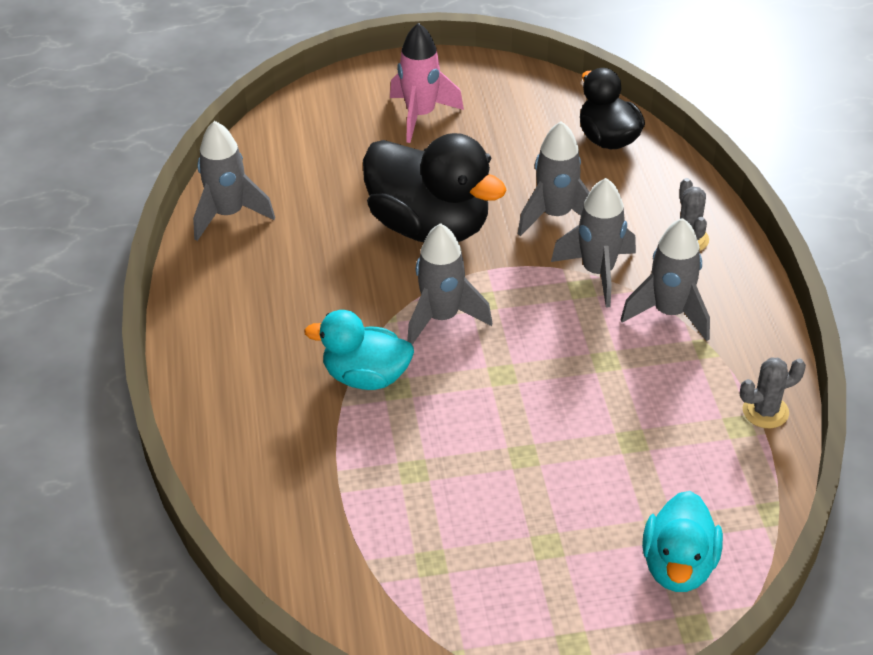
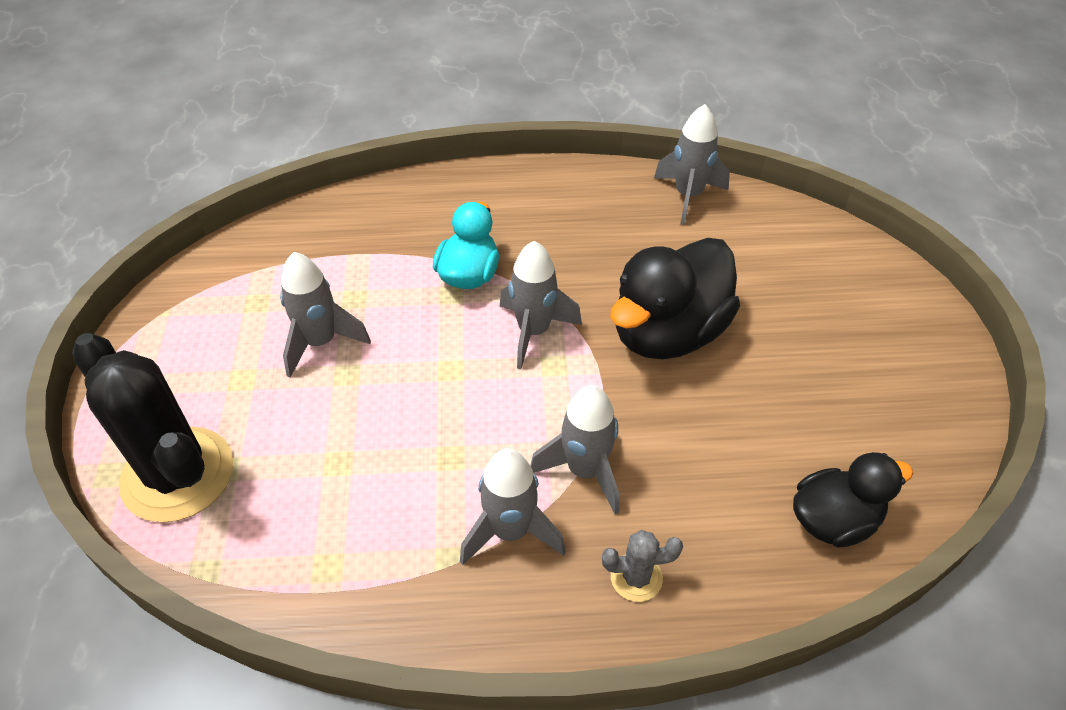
camera: 95 degrees right, 5 degrees up
(421, 116) = (856, 339): pink rocket -> none
(555, 215) = (683, 444): grey rocket -> grey rocket (321, 342)
(678, 566) = (178, 474): turquoise duck -> black cactus
(765, 411) = (339, 600): grey cactus -> none

